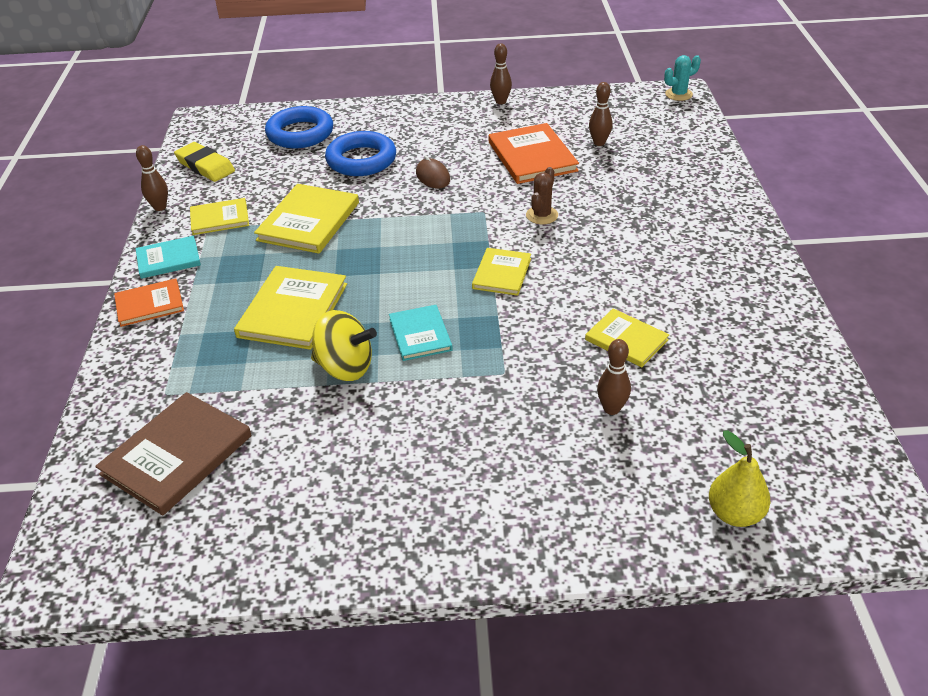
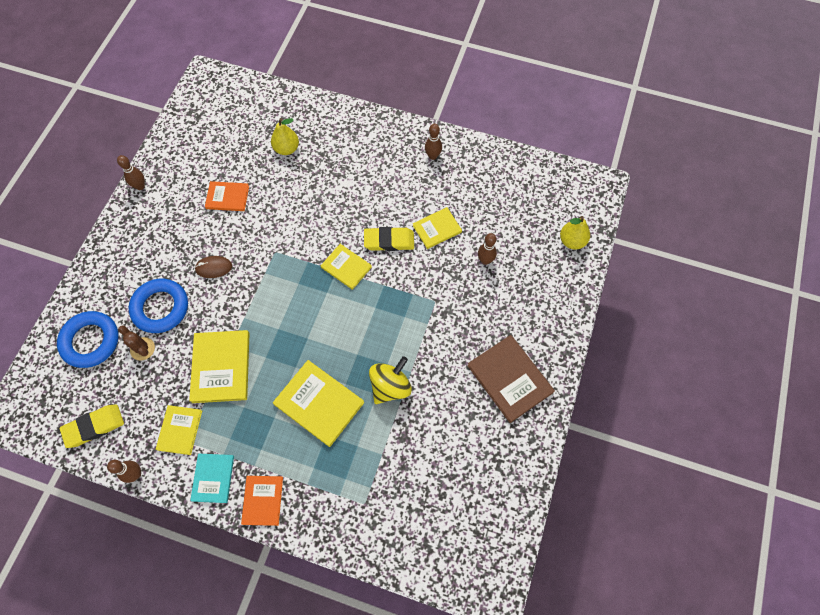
camera: 70 degrees left, 25 degrees up
(177, 455) = (423, 504): brown book -> brown book (510, 379)
(309, 221) = (221, 367): yellow book -> yellow book turned 45 degrees clockwise
(420, 334) = (381, 334): turquoise book -> none
(532, 156) = (227, 197): orange book -> orange book, size x0.61
(542, 215) = (299, 220): brown cactus -> brown cactus (142, 349)
(570, 299) = (389, 241): none -> yellow eraser
(599, 143) = (236, 151): brown bowling pin -> brown bowling pin (432, 156)
(636, 175) = (287, 149): none -> yellow pear
(678, 94) = (207, 78): turquoise cactus -> none

